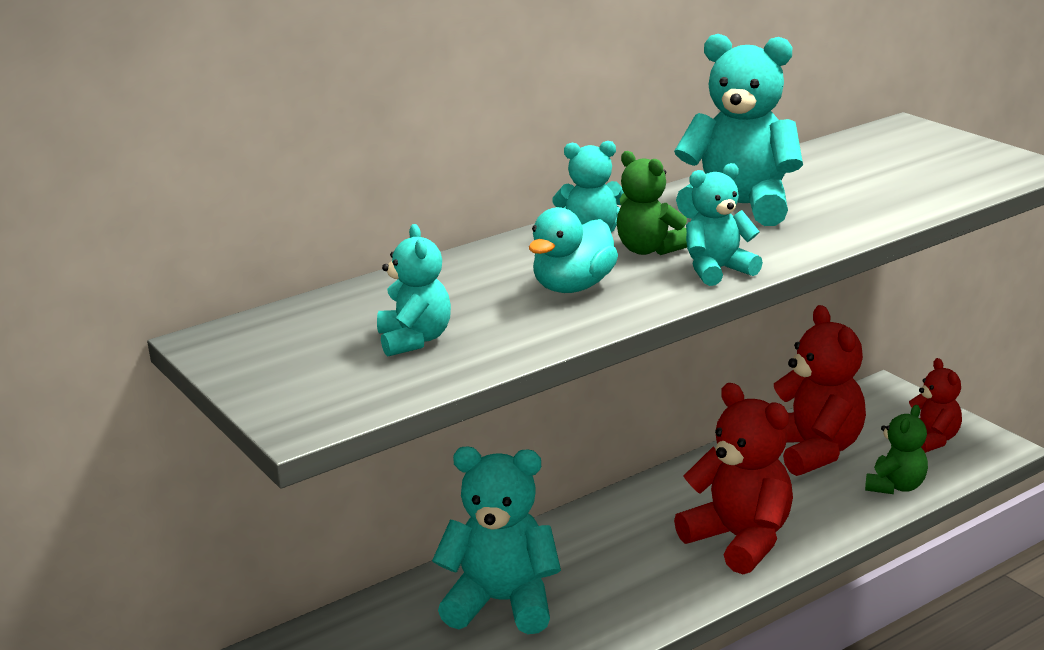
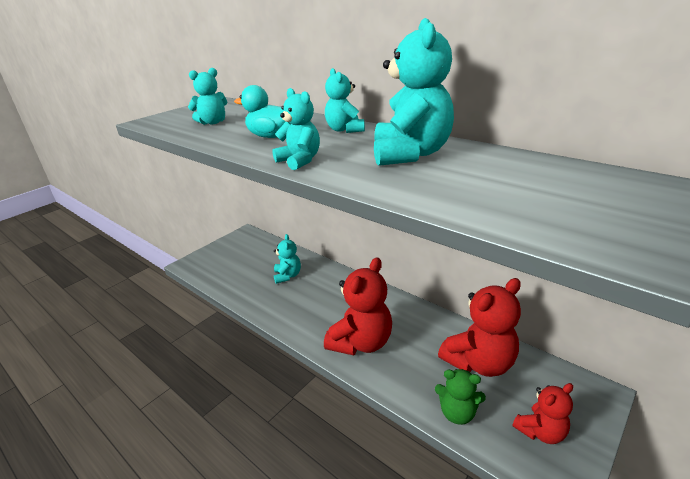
camera: 75 degrees right, 5 degrees up
(502, 603) = (287, 276): turquoise teddy bear -> turquoise teddy bear, size x0.57
(649, 250) = (326, 143): green teddy bear -> none

